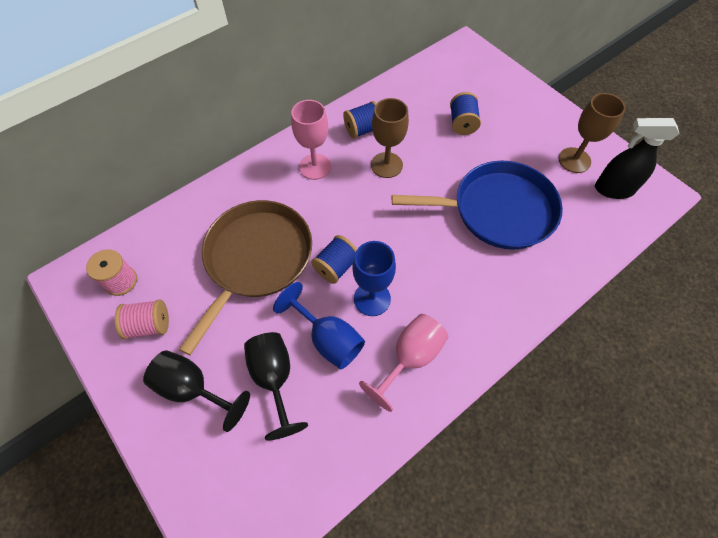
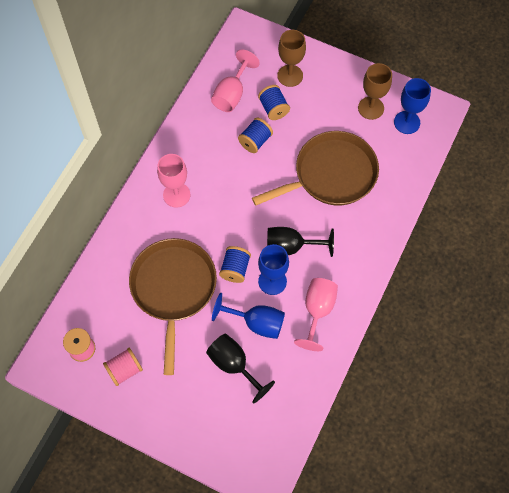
camera: 25 degrees left, 5 degrees up
(193, 388) = (183, 396): black goblet -> black goblet (291, 246)
(363, 129) = (197, 146): blue spool -> blue spool (255, 141)
(386, 165) = (232, 170): brown goblet -> brown goblet (290, 75)
(424, 96) = (232, 94): none -> pink goblet
(497, 210) = (331, 175): blue pan -> brown pan
(613, 189) = (407, 122): black spray bottle -> blue goblet

